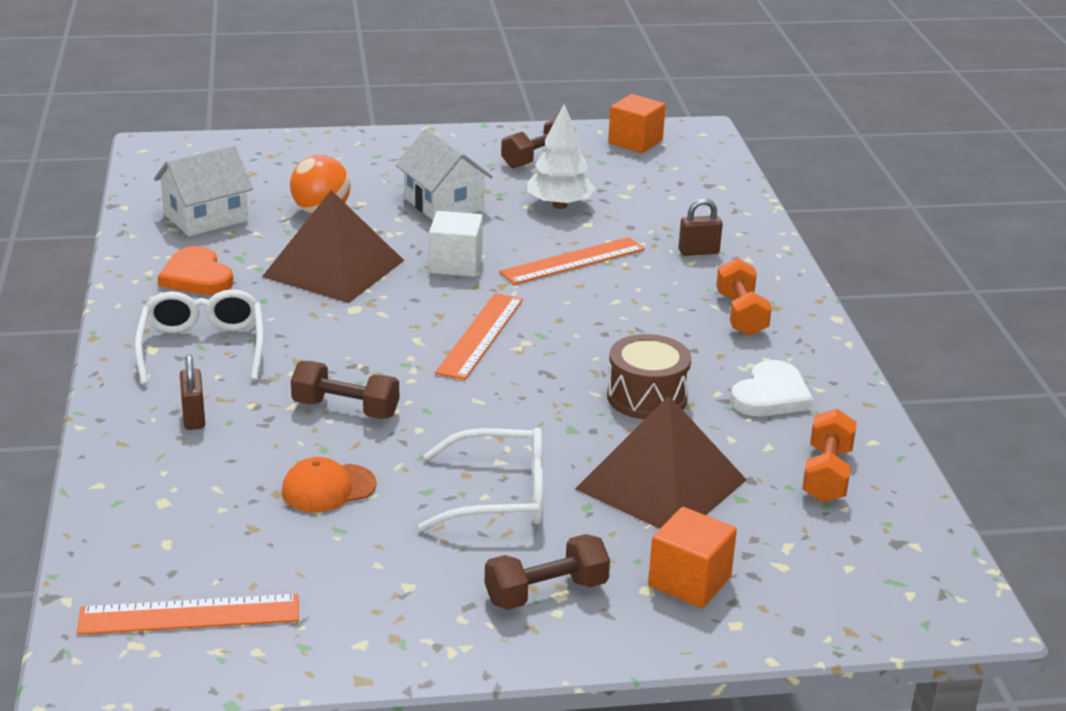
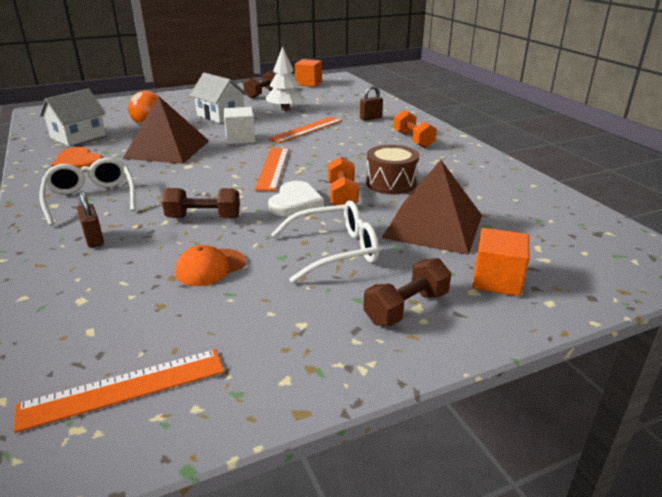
camera: 15 degrees left, 0 degrees up
(771, 395) = (459, 172): white heart -> white heart (295, 202)
(827, 475) = (524, 205): orange dumbbell -> orange dumbbell (342, 196)

